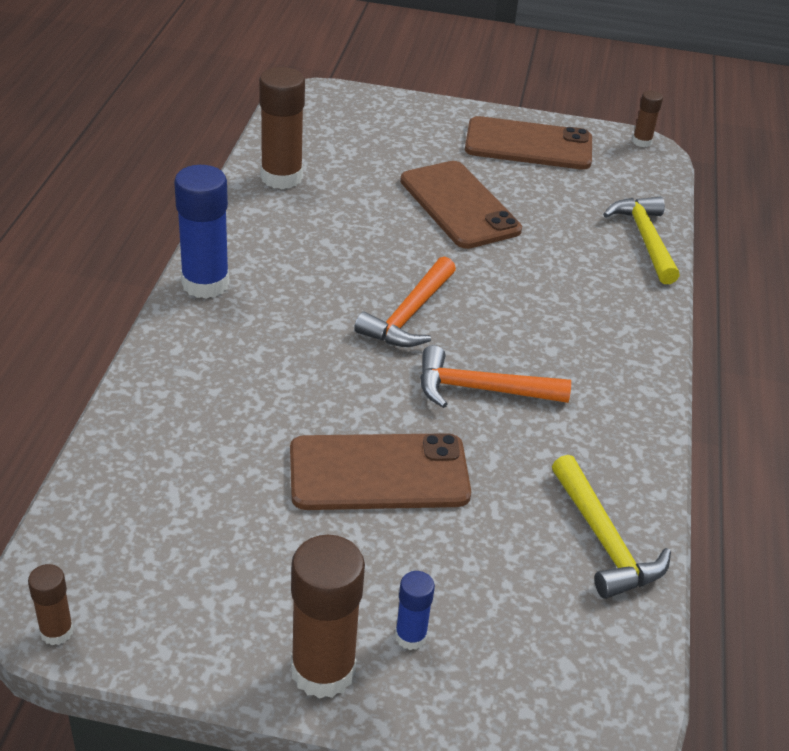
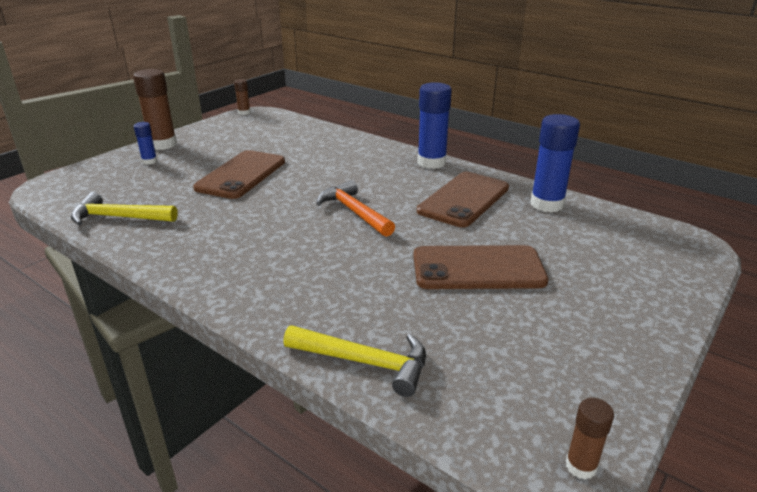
camera: 120 degrees right, 10 degrees down
(281, 177) = (547, 204): brown glue stick -> blue glue stick
(481, 389) = (264, 216): orange hammer -> none
(528, 145) = (584, 349): brown phone -> brown phone (464, 199)

